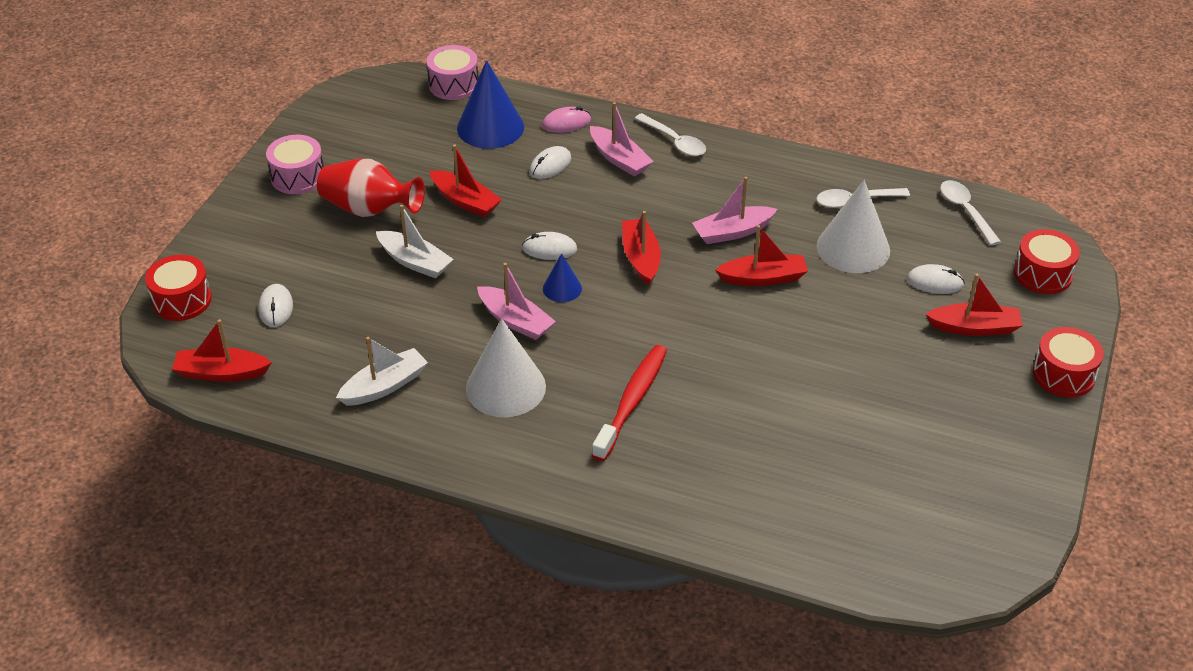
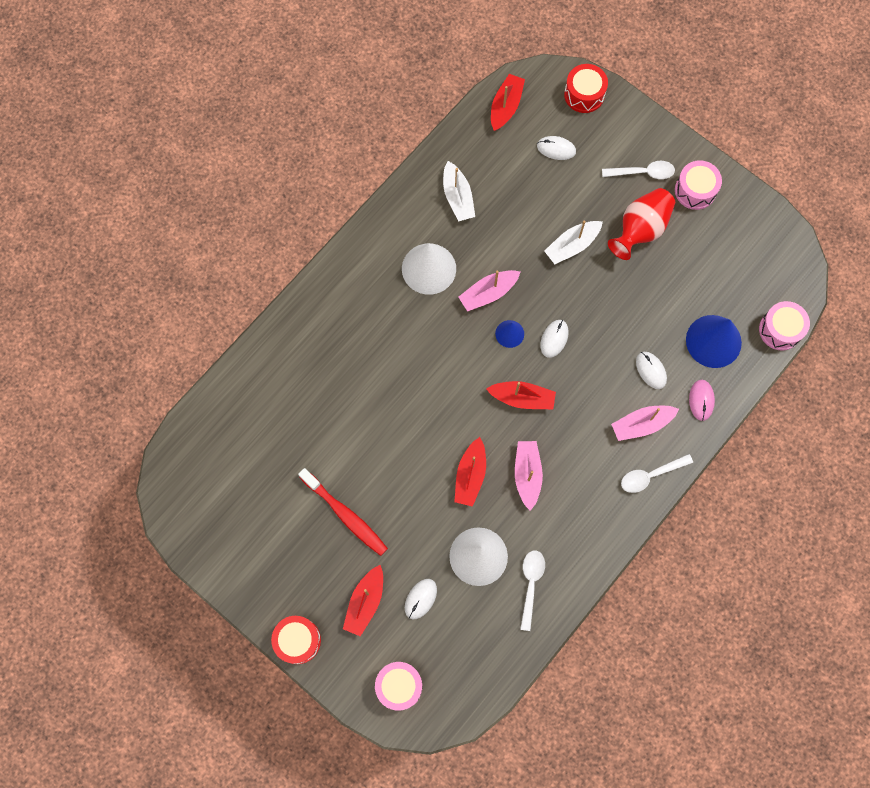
camera: 110 degrees right, 30 degrees up
(465, 201) = (628, 297): red boat -> none
(632, 401) = (386, 341): red toothbrush -> red toothbrush (345, 515)
(965, 211) = (489, 666): white spoon -> white spoon (643, 172)
(1042, 274) = (399, 686): red drum -> pink drum

